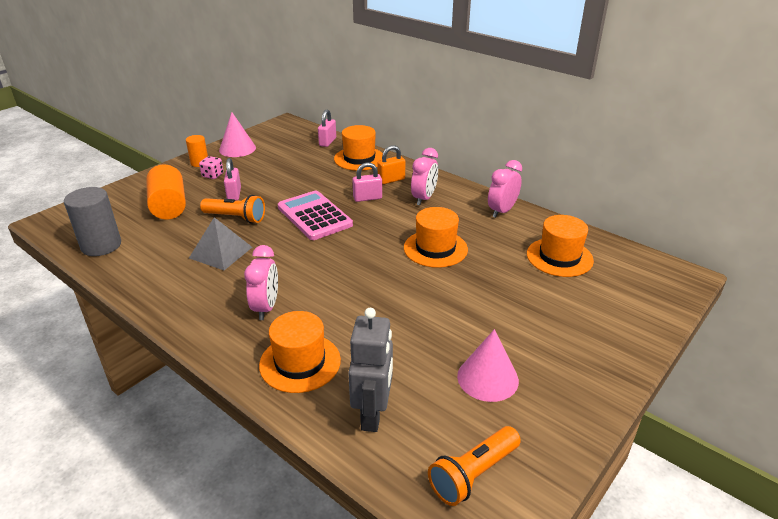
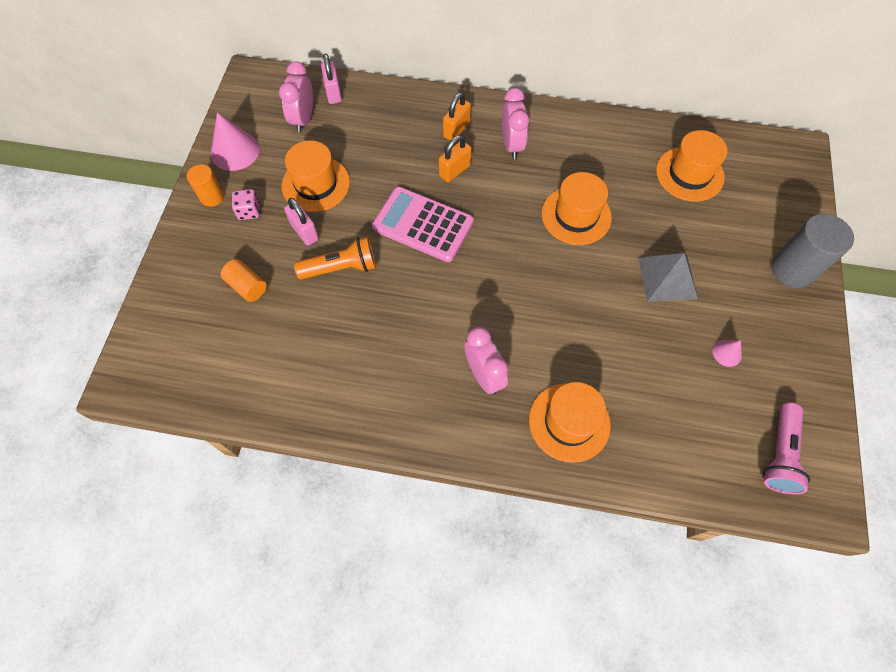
camera: 30 degrees left, 30 degrees up
(101, 245) = (230, 383): grey cylinder -> grey cylinder (793, 269)
(169, 206) = (247, 286): orange cylinder -> orange cylinder, size x0.58
(221, 252) = (372, 326): grey pyramid -> grey pyramid (667, 278)
(359, 159) = (394, 108): orange hat -> orange hat (316, 184)
(367, 198) = (454, 171): pink padlock -> orange padlock
(373, 414) = (670, 441): grey robot -> none
(473, 474) = (779, 454): orange flashlight -> pink flashlight
(487, 378) = (727, 353): pink cone -> pink cone, size x0.51
(502, 211) = (598, 131): pink clock -> pink clock (303, 119)

